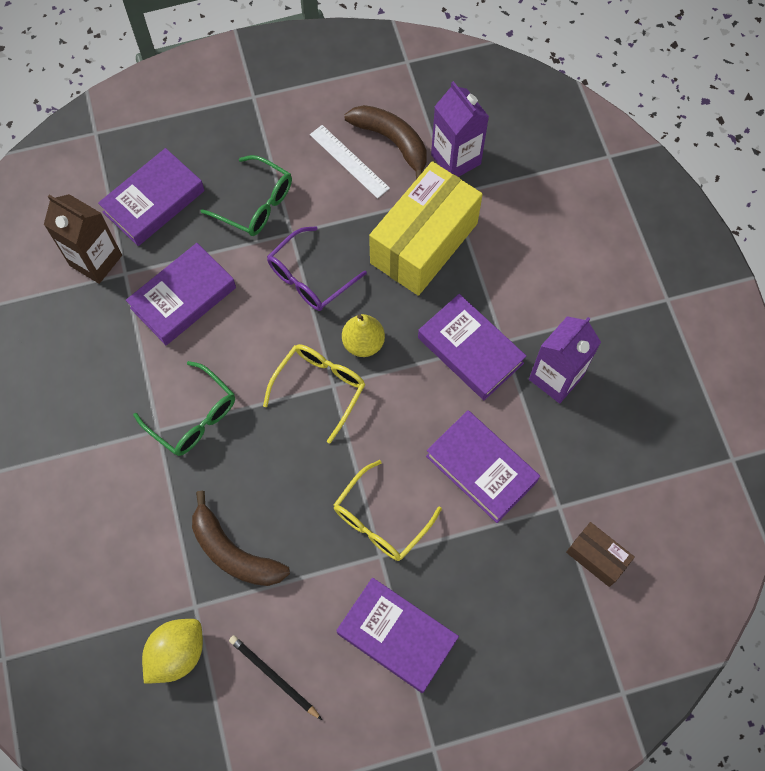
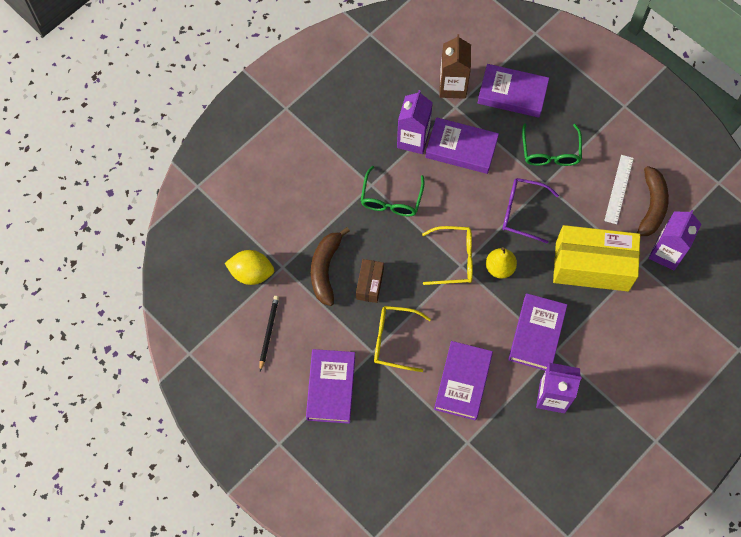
camera: 60 degrees right, 0 degrees up
(132, 346) = (413, 139): none -> purple carton
(596, 557) = (449, 481): brown box -> brown box (369, 284)

